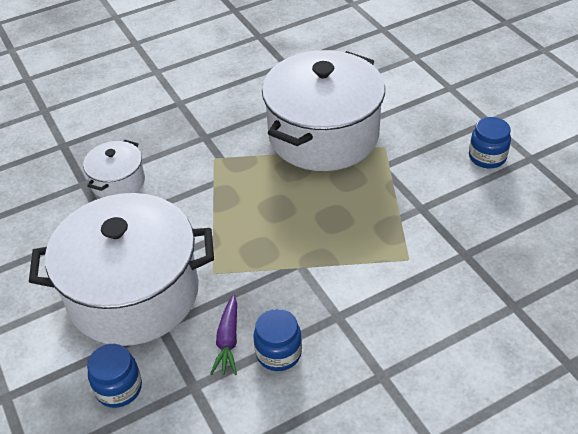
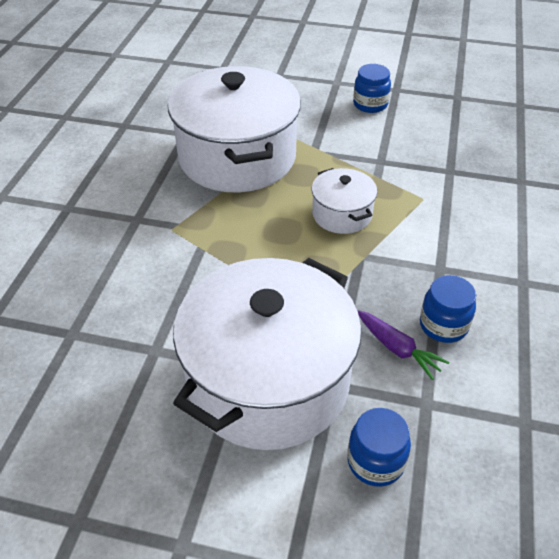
camera: 50 degrees left, 0 degrees up
(118, 182) = (108, 308): white pot -> white pot (342, 214)

